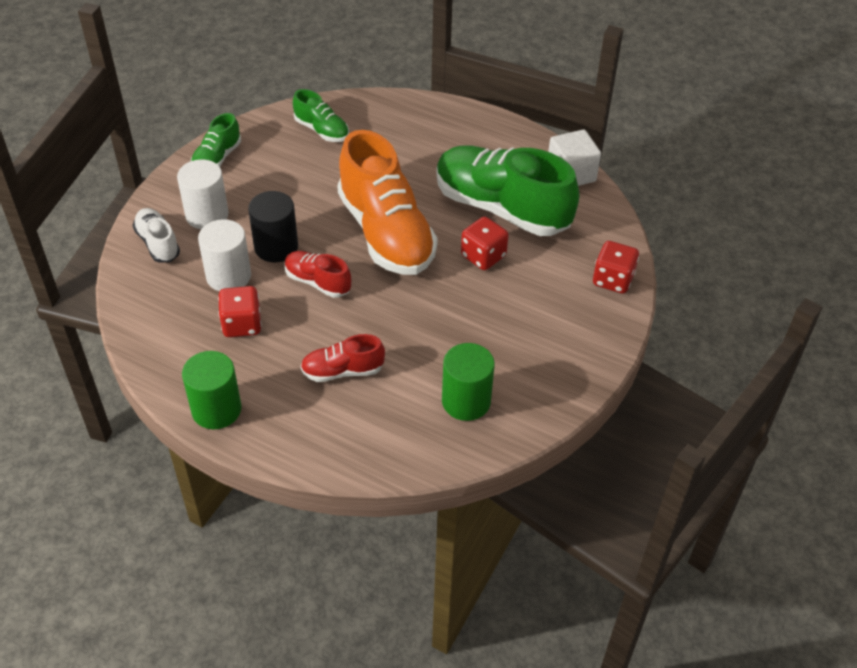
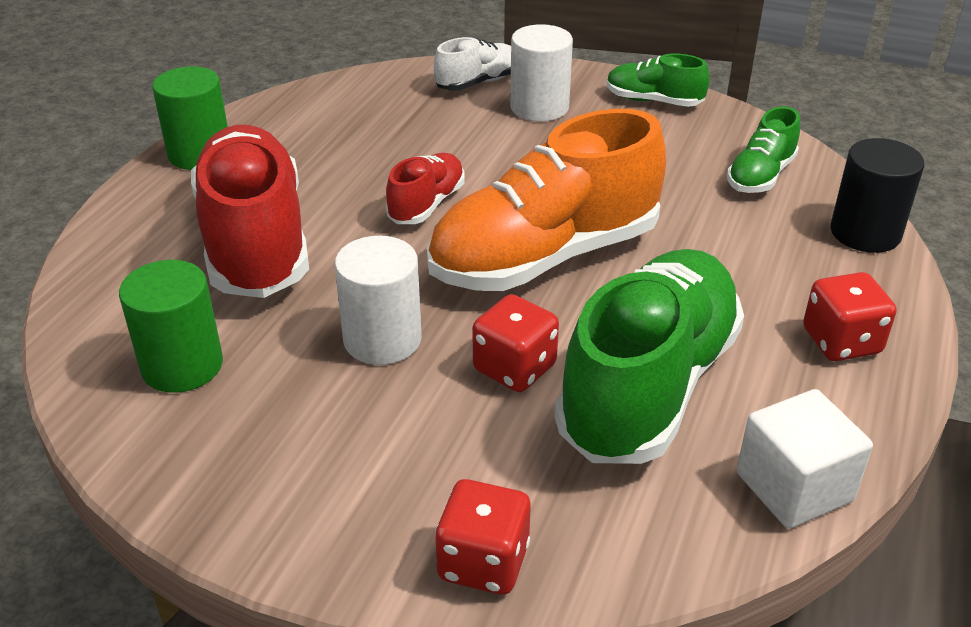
camera: 85 degrees right, 10 degrees down
(228, 276) = (428, 135): white cylinder -> white cylinder (382, 339)
(242, 324) = (342, 155): red dice -> red dice (841, 342)
(276, 247) = (490, 164): black cylinder -> black cylinder (865, 233)
(343, 371) = (255, 241): red shoe -> red shoe, size x2.10

